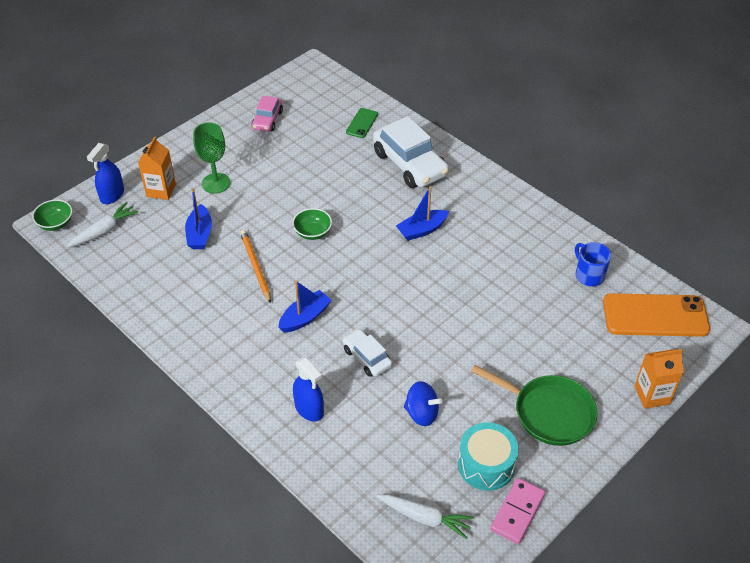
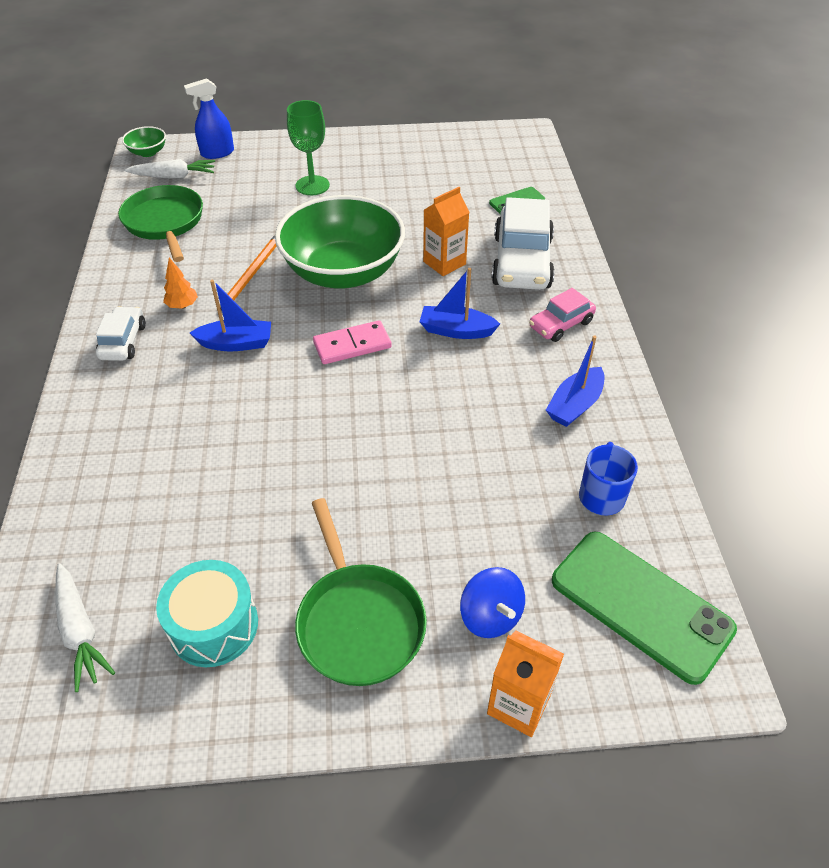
camera: 40 degrees right, 0 degrees up
(146, 268) = (165, 223): none -> green pan
(161, 190) = (260, 168): orange carton -> orange carton (444, 263)
(200, 234) = (243, 219): blue boat -> blue boat (574, 405)
(239, 316) = (182, 306): none -> orange tree
(267, 120) = (426, 157): pink car -> pink car (561, 324)
(309, 409) = (127, 431): blue spray bottle -> none
(312, 232) = (343, 272): green bowl -> green bowl, size x2.48
(367, 358) = (242, 419): white car -> white car (123, 341)
(421, 413) = (222, 514): blue spinning top -> blue spinning top (490, 616)
(517, 512) = (177, 712): pink domino -> pink domino (352, 345)
(655, 316) = (640, 605): orange phone -> green phone

